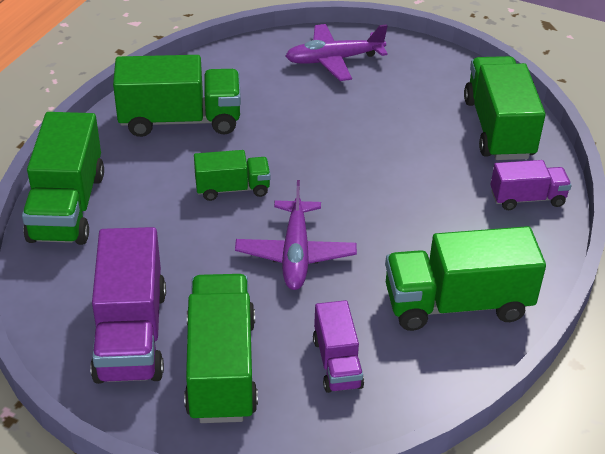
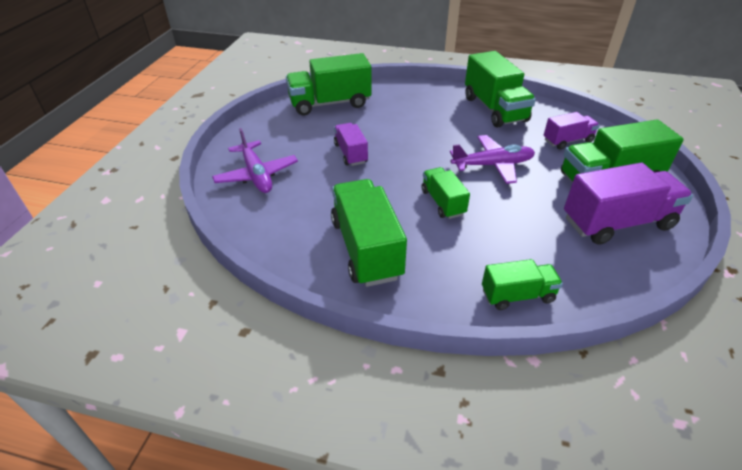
camera: 100 degrees left, 0 degrees up
(67, 207) = (517, 295): green truck -> green truck, size x0.57
(527, 198) = (395, 93): purple truck -> purple truck (351, 153)

